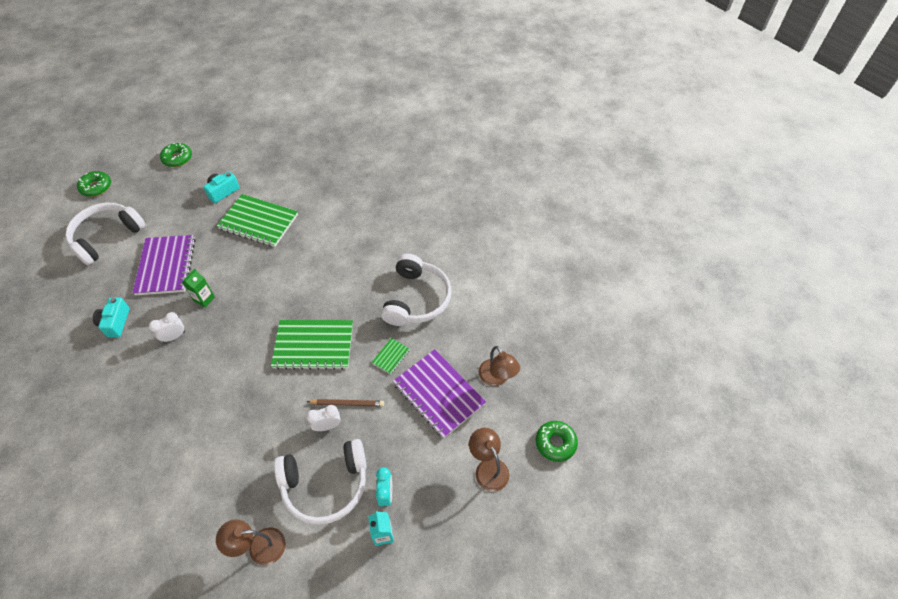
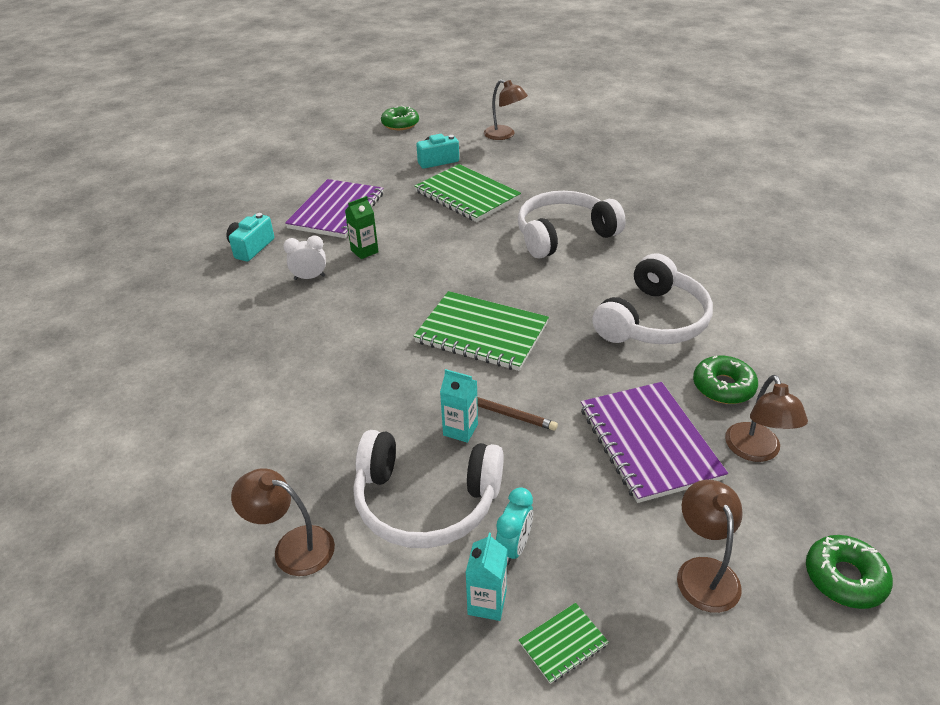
camera: 25 degrees right, 15 degrees down
(96, 187) = (300, 131): green donut -> green donut (723, 387)
(107, 237) = (287, 172): white headphones -> white headphones (563, 235)
(264, 150) = (504, 135): none -> brown lamp
(327, 426) = (460, 430): white clock -> turquoise carton
(391, 356) = (589, 375): green notebook -> green notebook (563, 643)

